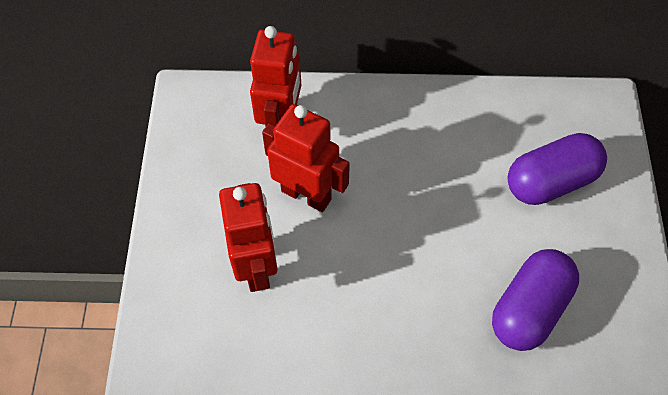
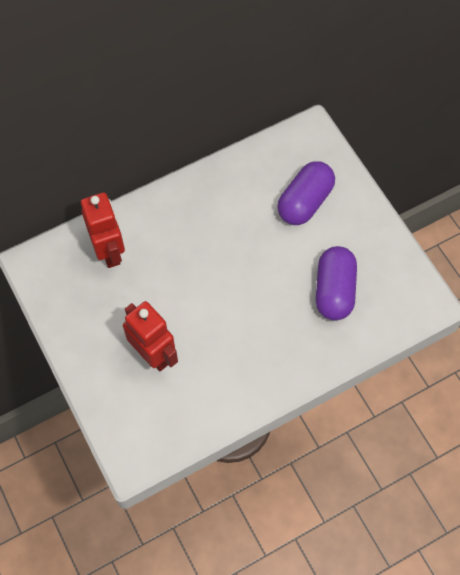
camera: 30 degrees left, 5 degrees up
(306, 195) = (156, 290): red robot -> none

